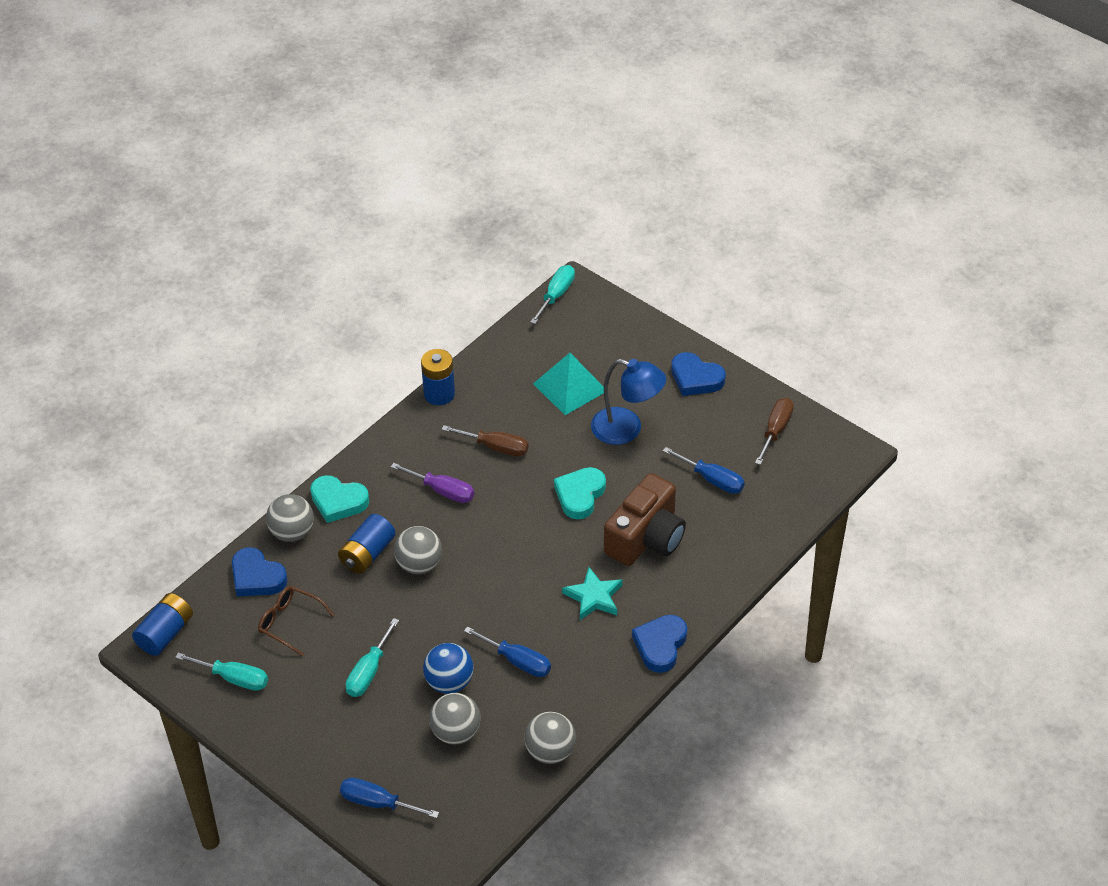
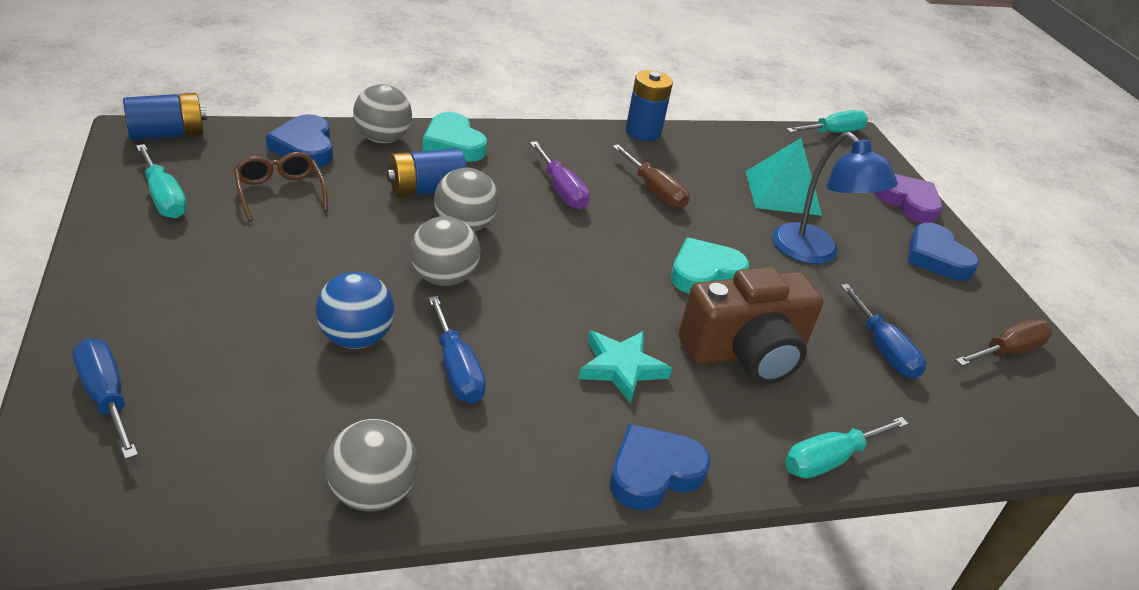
camera: 30 degrees right, 10 degrees down
(369, 672) = (289, 274): turquoise screwdriver -> turquoise screwdriver (829, 460)
(456, 732) = (293, 390): grey ball -> grey ball (443, 278)
(649, 336) = (908, 203): none -> purple heart

